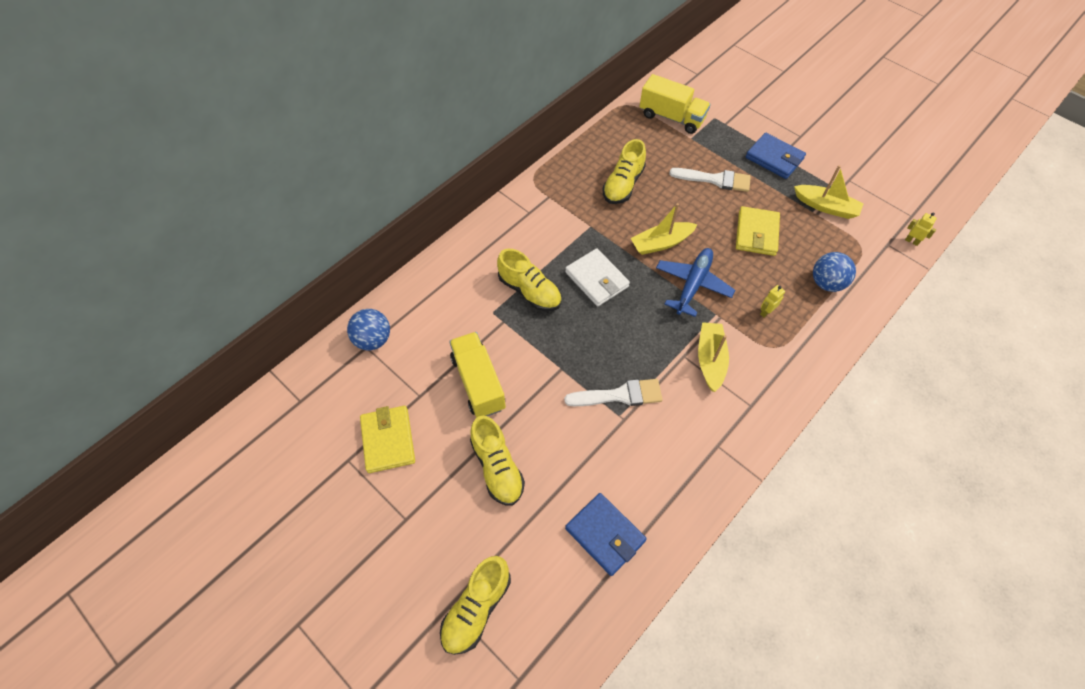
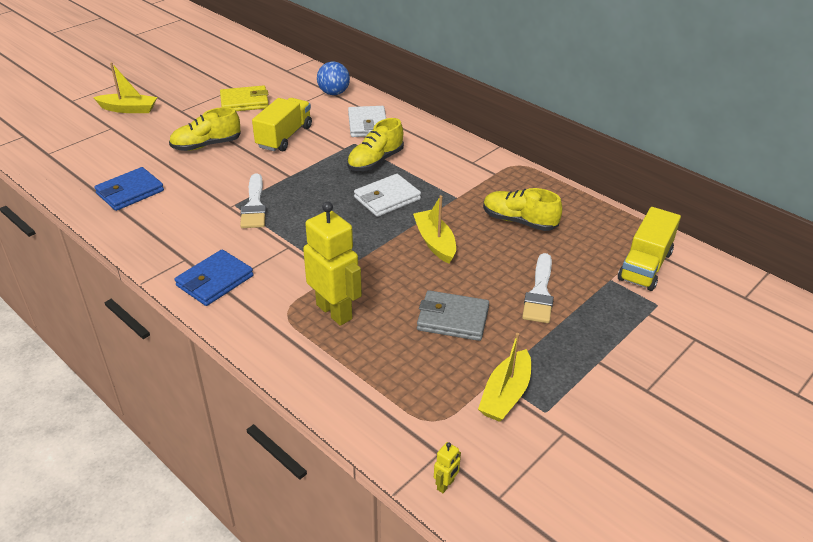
camera: 90 degrees right, 20 degrees down
(453, 301) = (367, 125): none -> white wallet
(476, 608) = (104, 138): yellow shoe -> none
(478, 383) = (284, 137): yellow truck -> yellow truck turned 45 degrees counterclockwise
(693, 285) = (377, 260): blue plane -> none
(710, 360) = (280, 263): yellow boat -> yellow boat (129, 109)
(756, 233) = (452, 319): yellow wallet -> grey wallet
(766, 312) = (334, 311): yellow robot -> yellow robot, size x2.48
(774, 158) = (591, 354): blue wallet -> blue wallet (215, 281)
(826, 283) = (372, 372): blue ball -> none

